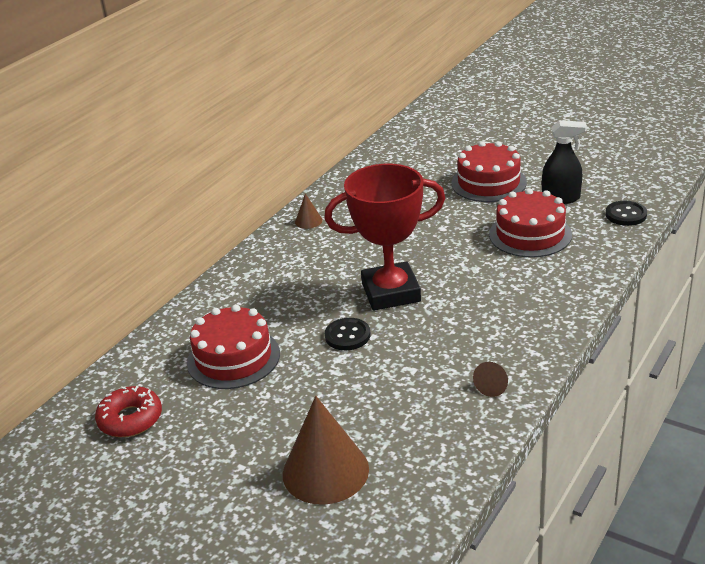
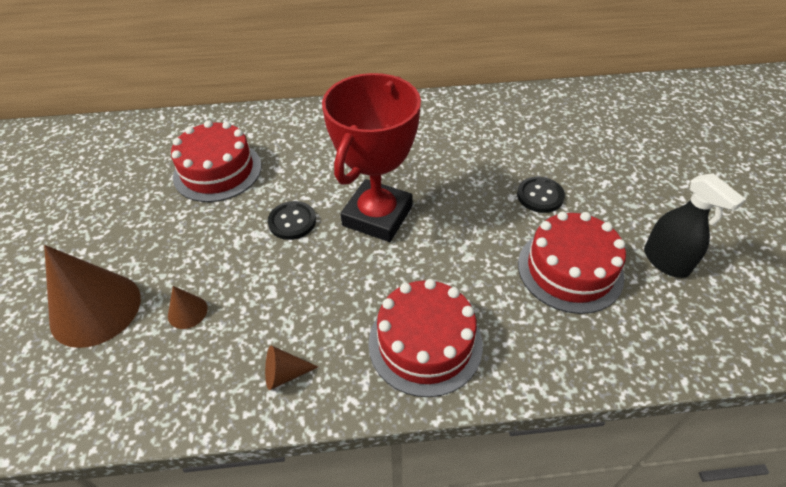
camera: 50 degrees right, 15 degrees up
(130, 419) = (114, 160): red donut -> none
(308, 221) = (436, 110): brown cone -> brown cone (187, 312)
(391, 292) = (377, 216): red trophy -> red trophy turned 75 degrees clockwise
(488, 183) = (624, 189): red cake -> red cake (425, 343)
(626, 215) = (703, 340): black button -> black button (540, 196)

